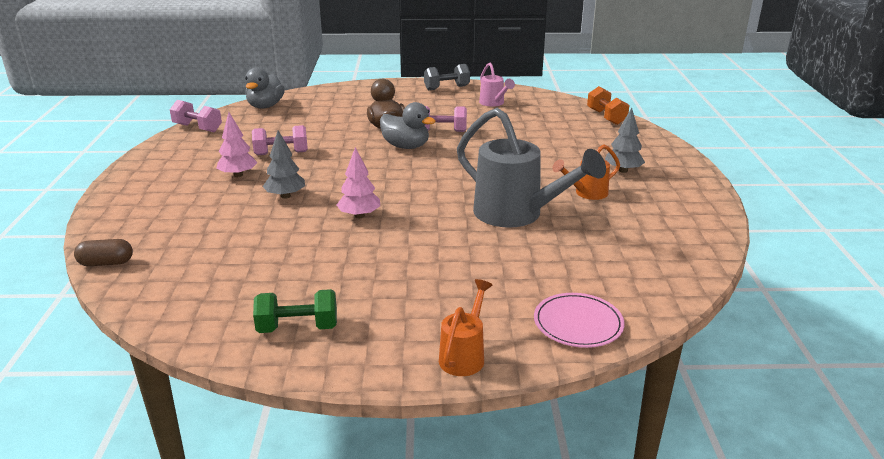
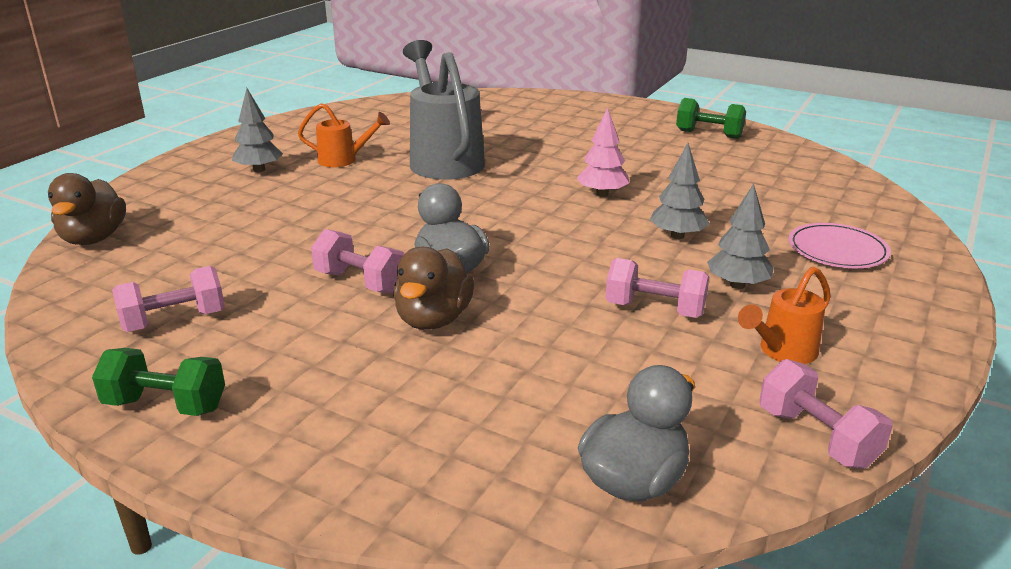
camera: 150 degrees left, 0 degrees up
(106, 263) = (897, 211): brown capsule -> none
(238, 175) = (737, 285): pink tree -> grey tree
(446, 88) = (166, 405): grey dumbbell -> green dumbbell
(464, 355) = (601, 104): orange watering can -> orange watering can (782, 352)
(494, 103) = (174, 321): pink watering can -> pink dumbbell
(578, 323) = (509, 100): pink plate -> pink plate (837, 250)
(606, 117) = (94, 238): orange dumbbell -> brown duck

